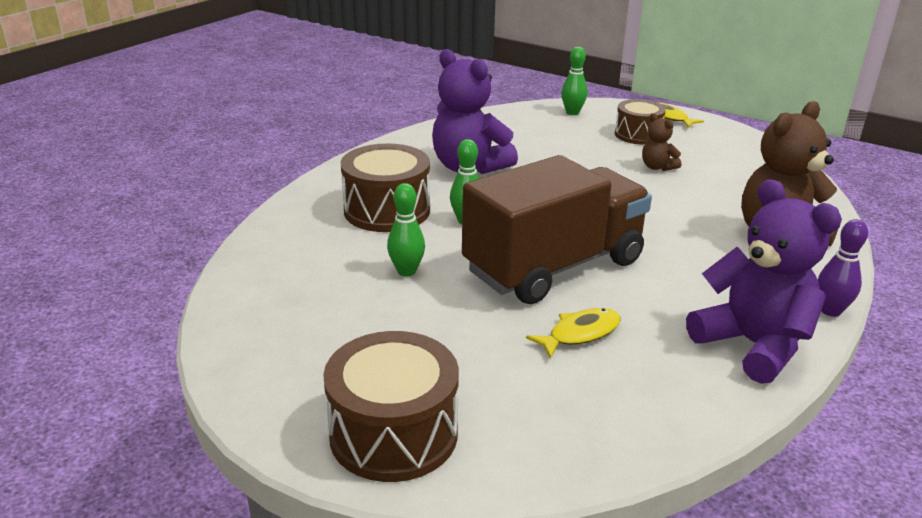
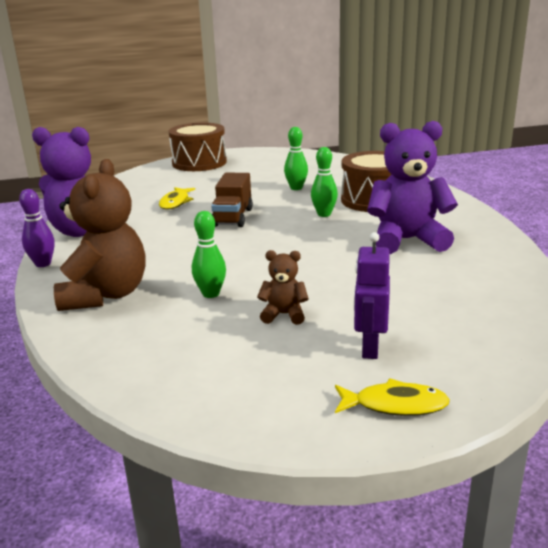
camera: 135 degrees right, 5 degrees down
(554, 266) = (233, 217): brown truck -> brown truck, size x0.50
(572, 112) = (489, 342): green bowling pin -> green bowling pin (211, 294)
(637, 135) = (369, 348): brown drum -> purple robot

